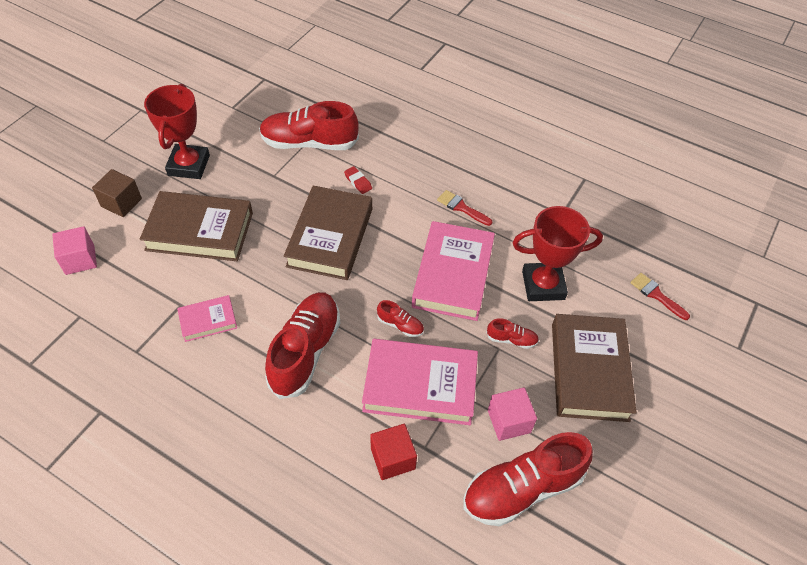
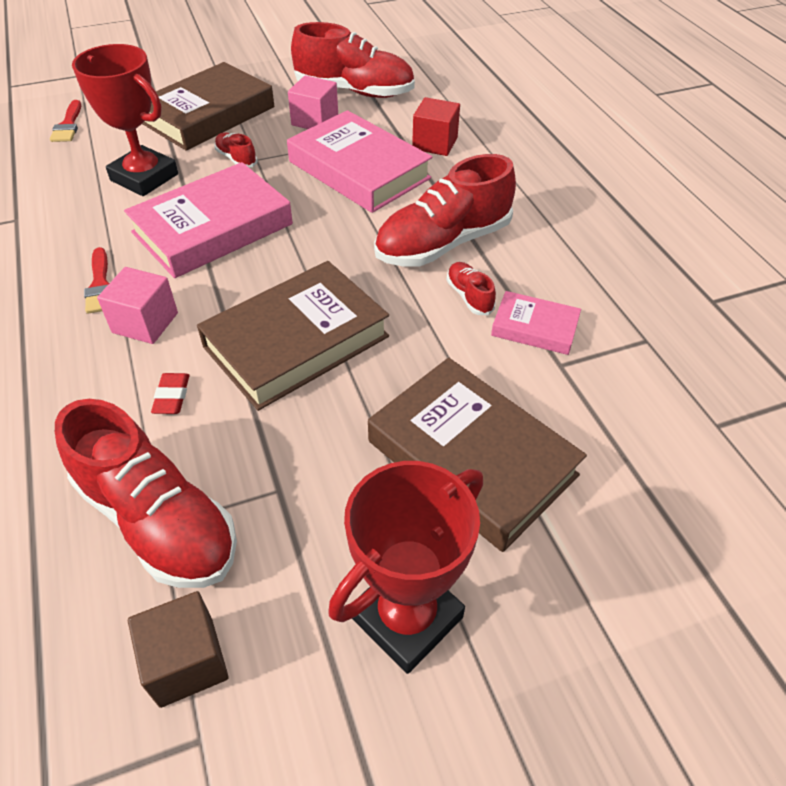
camera: 140 degrees left, 5 degrees down
(80, 260) = (698, 522): pink cube -> pink cube (145, 323)
(121, 202) = (583, 605): brown cube -> brown cube (186, 661)
(400, 325) = (322, 217): red shoe -> red shoe (469, 296)

